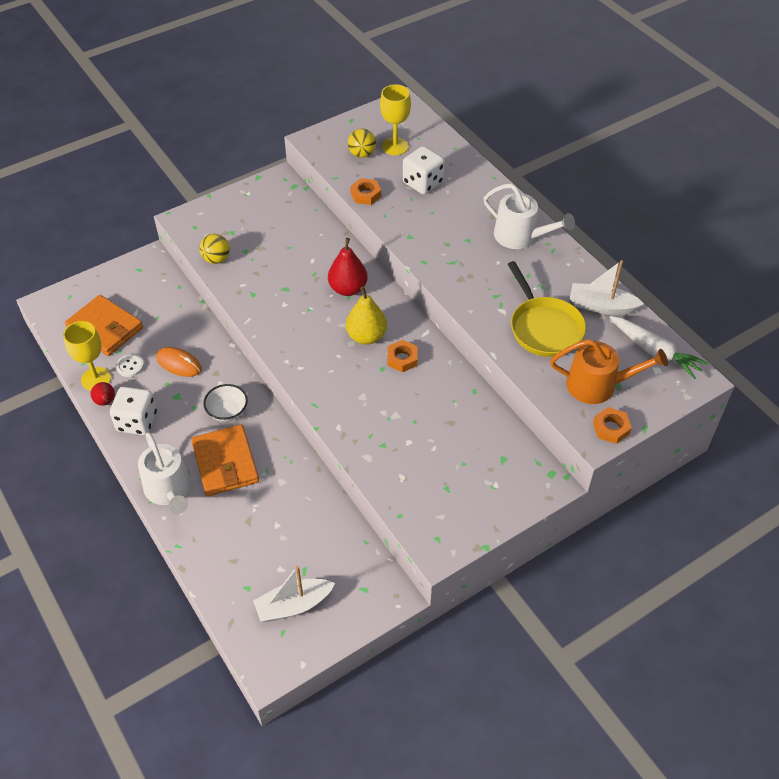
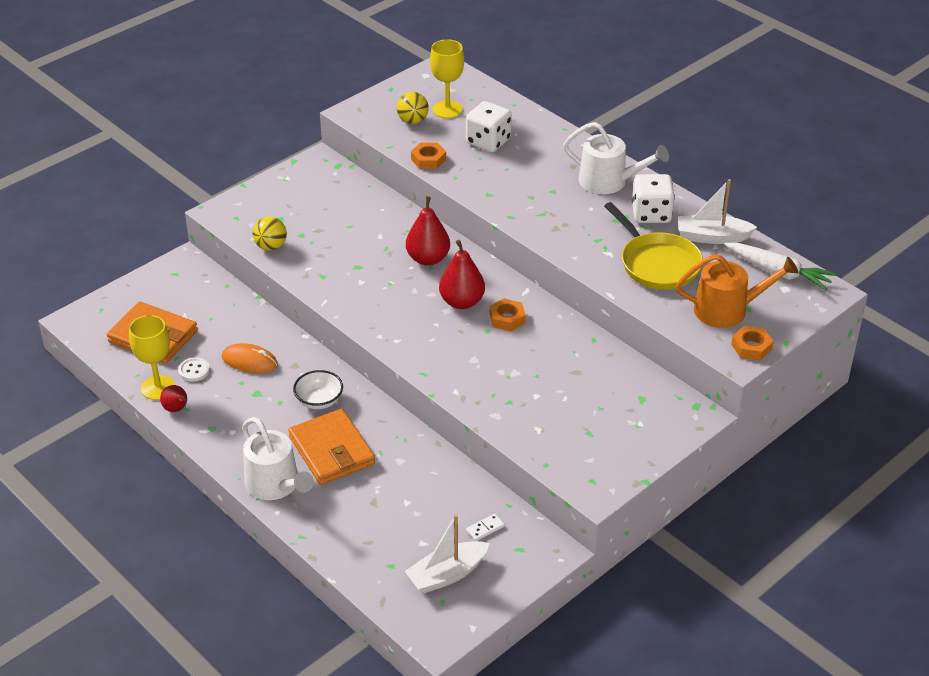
camera: 10 degrees left, 10 degrees down
(137, 421) = (218, 423): white dice -> white dice (651, 214)
(338, 563) = (485, 528): none -> white domino
(366, 336) = (462, 302): yellow pear -> red pear

